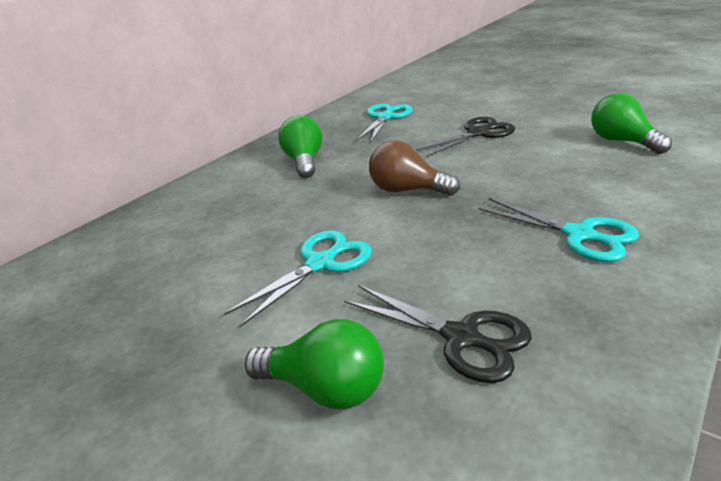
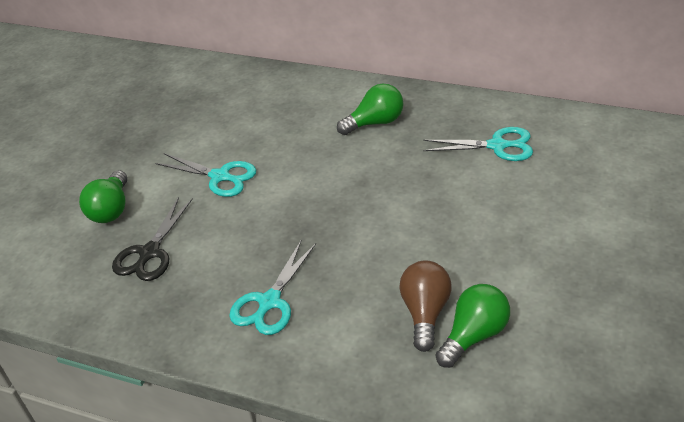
camera: 75 degrees right, 10 degrees up
(407, 190) = (331, 195): brown light bulb -> brown light bulb (425, 313)
(478, 133) = (469, 221): black scissors -> none

